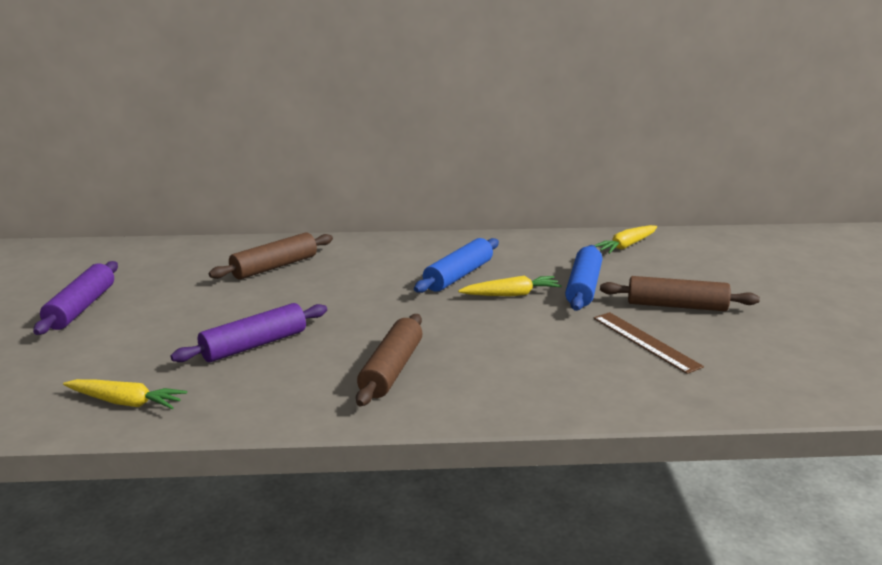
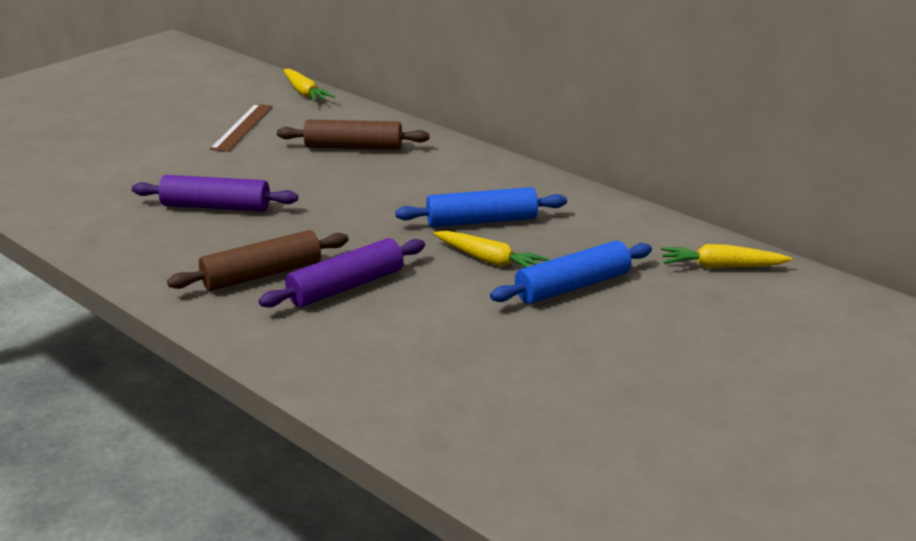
camera: 45 degrees right, 5 degrees up
(81, 307) = (173, 126): purple rolling pin -> purple rolling pin (346, 287)
(126, 402) = (73, 210): yellow carrot -> yellow carrot (304, 93)
(645, 341) = (512, 365): brown ruler -> brown ruler (242, 127)
(676, 306) = (625, 351): brown rolling pin -> none

